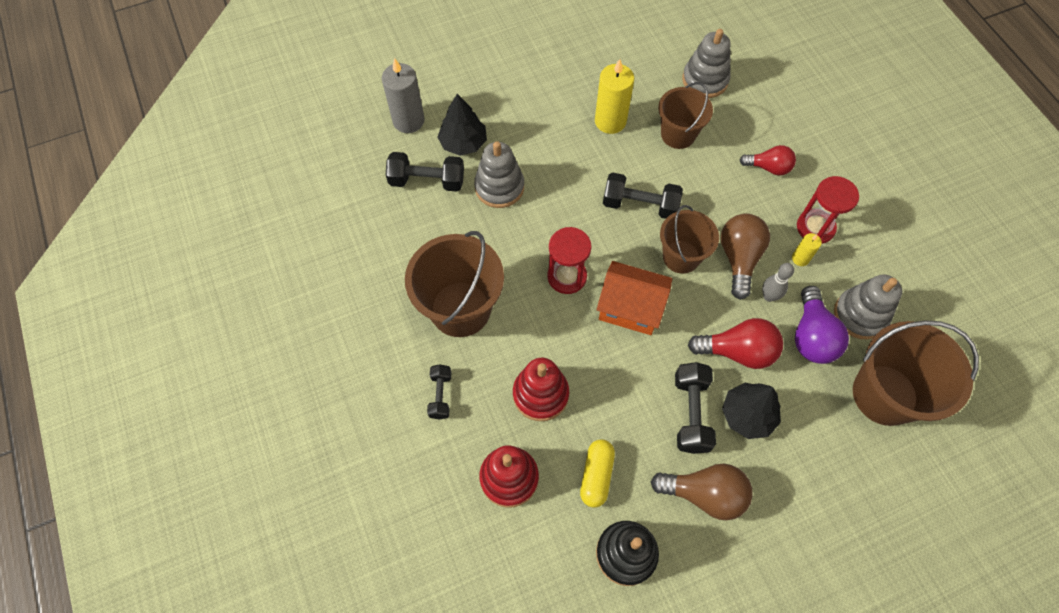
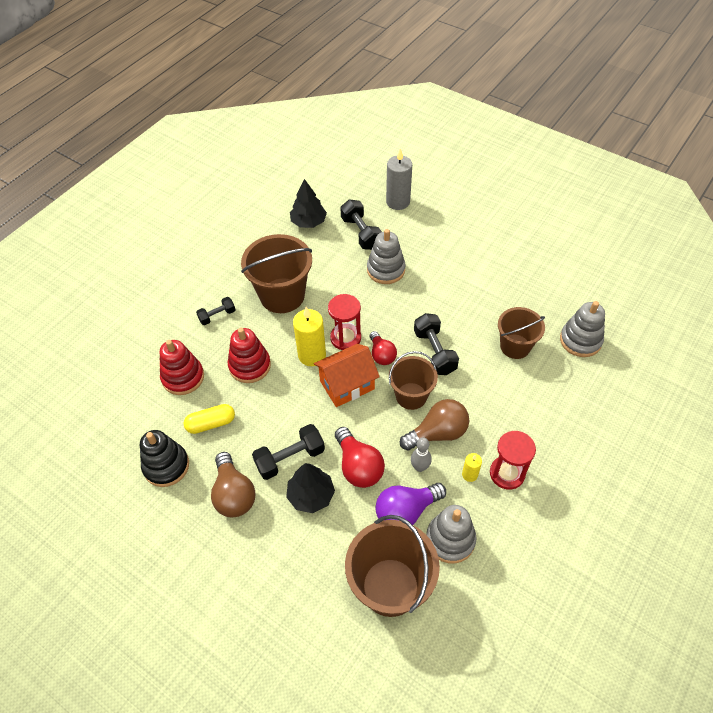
camera: 60 degrees right, 10 degrees down
(463, 143) = (404, 235): black tree -> black tree (308, 222)
(610, 121) = (490, 302): yellow candle -> yellow candle (312, 355)
(630, 308) = (347, 385): orange house -> orange house turned 75 degrees clockwise
(768, 167) = (536, 417): red light bulb -> red light bulb (381, 355)

